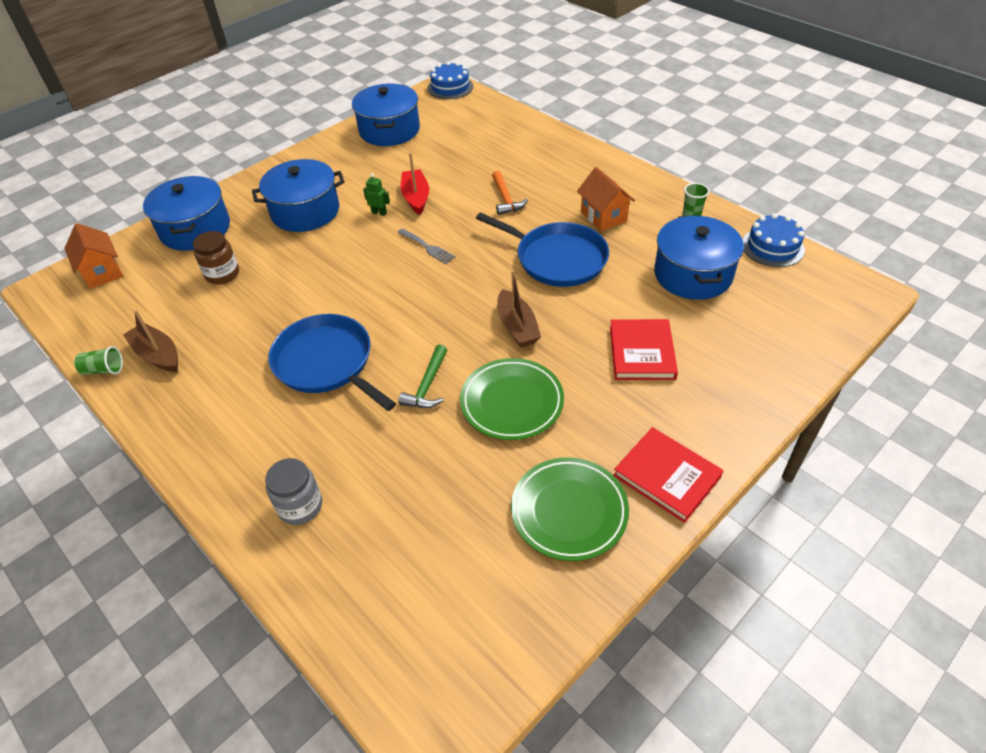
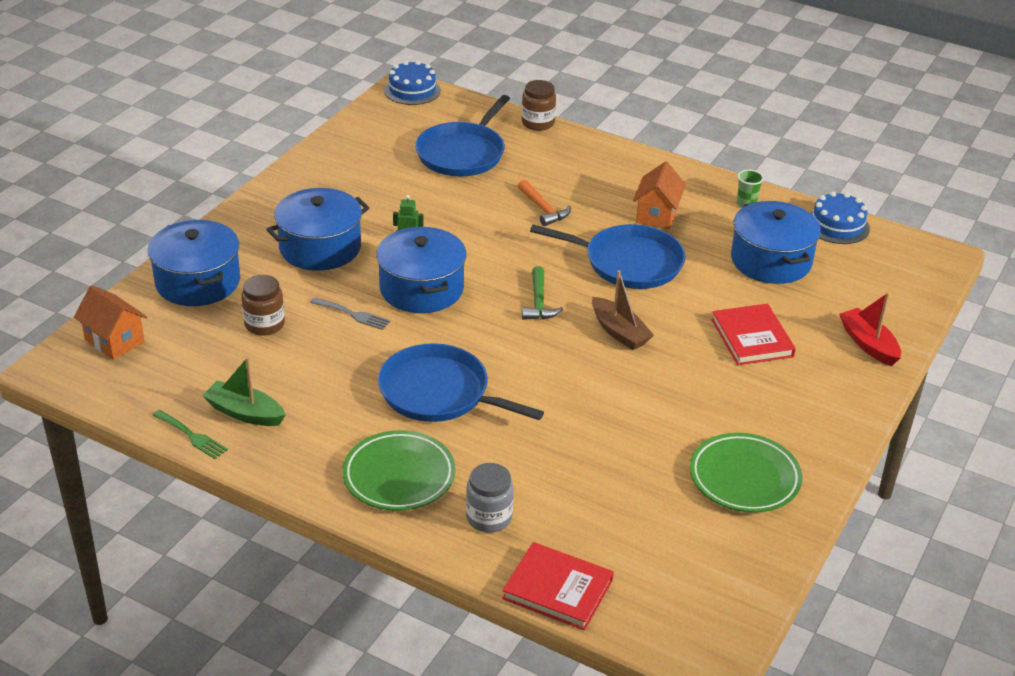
camera: 20 degrees left, 10 degrees down
(103, 370) = (192, 436): green cup -> green fork
(158, 355) = (245, 413): brown boat -> green boat
(389, 130) = (366, 147): blue pot -> blue pot (421, 288)
(416, 197) = (441, 218): red boat -> red boat (868, 344)
(427, 247) = (484, 268): grey fork -> grey fork (353, 314)
(427, 385) = (556, 397): green hammer -> green hammer (538, 302)
(463, 143) = (463, 153): none -> blue pan
(512, 402) = (648, 399): green plate -> green plate (399, 476)
(538, 123) = (538, 123): none -> brown jar
(603, 216) = (657, 215): orange house -> orange house turned 60 degrees clockwise
(667, 476) = (818, 436): red book -> red book (557, 589)

